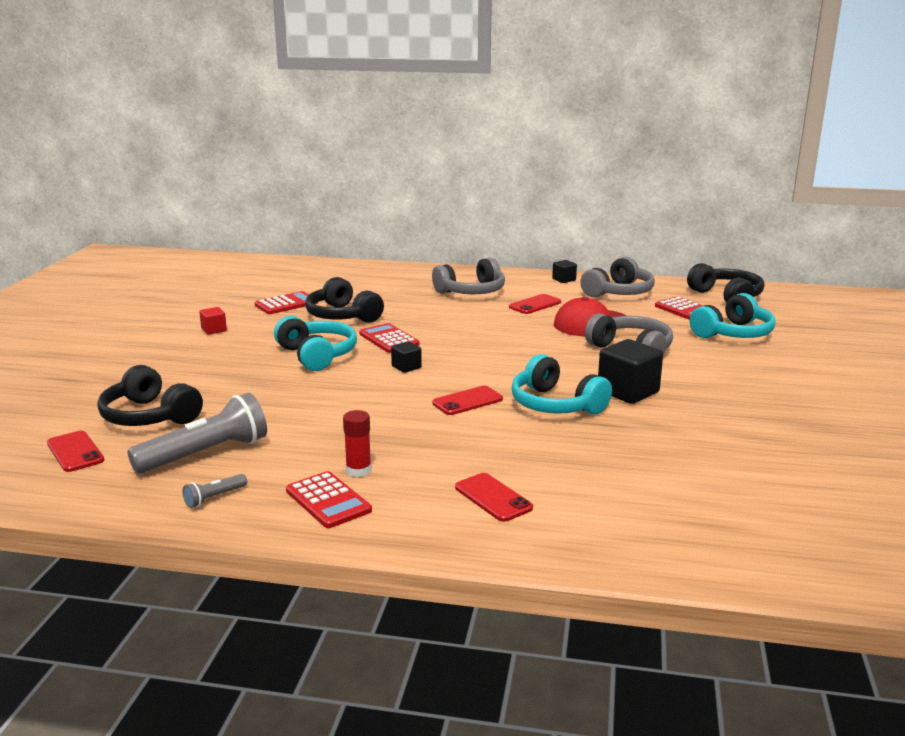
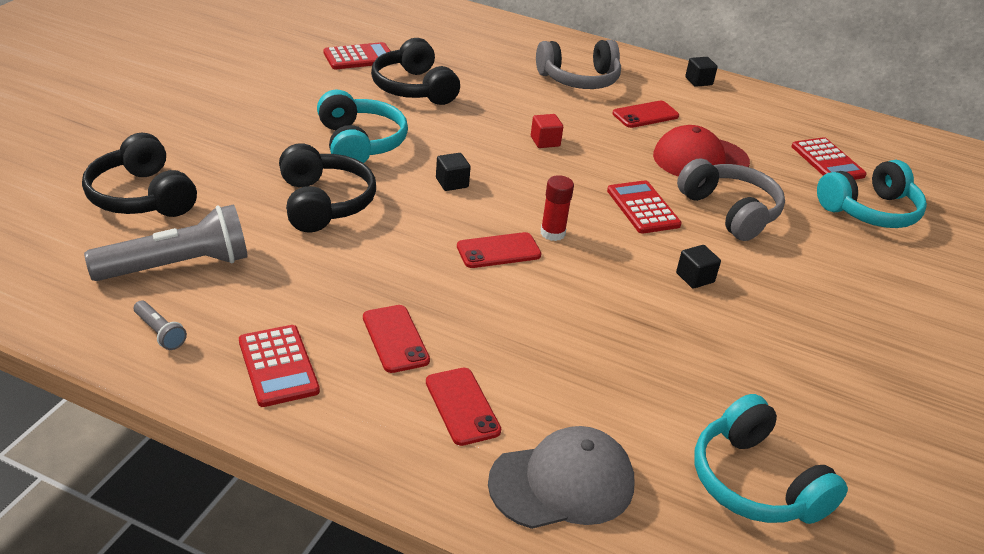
camera: 10 degrees right, 15 degrees up
(75, 452) = (45, 231): red phone -> red phone (395, 339)
(214, 330) = (263, 81): red cube -> red cube (545, 141)
(214, 498) = (160, 332): grey flashlight -> grey flashlight turned 105 degrees counterclockwise
(358, 470) = (330, 329): red glue stick -> red glue stick (552, 233)
(389, 339) = (451, 135): red calculator -> red calculator (643, 208)
(556, 405) = (599, 279): turquoise headphones -> turquoise headphones (755, 482)
(598, 528) = (562, 483): none -> grey cap
(618, 292) = (756, 115): grey headphones -> none
(628, 392) = (695, 278): black cube -> black cube, size x0.52
(726, 297) = (889, 148): black headphones -> black headphones (323, 203)

